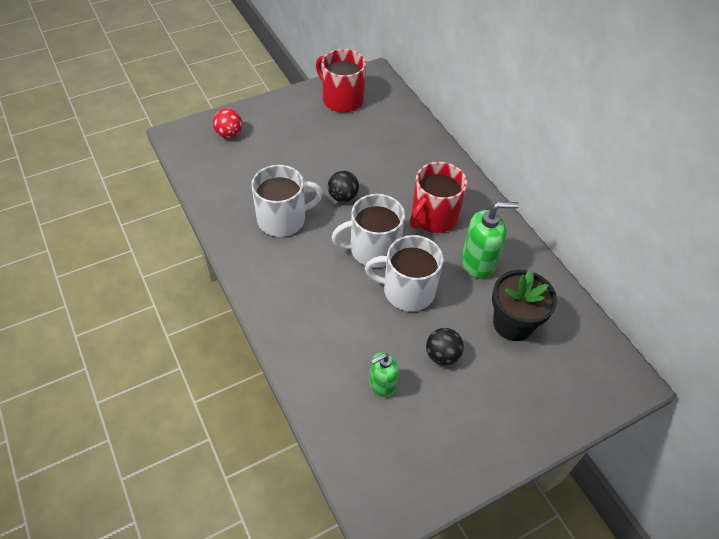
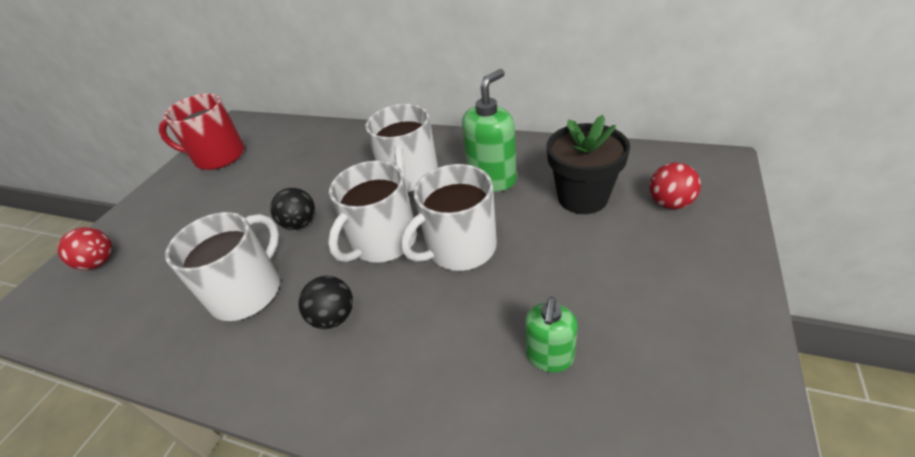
camera: 35 degrees left, 10 degrees down
(433, 217) = (410, 177): red mug -> white mug
(442, 355) = (564, 273): black ball -> black ball (334, 317)
(557, 375) = (670, 203): none -> red ball

